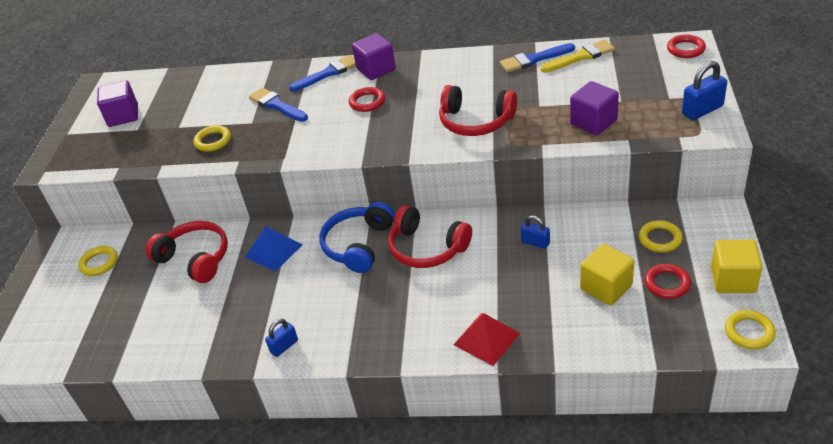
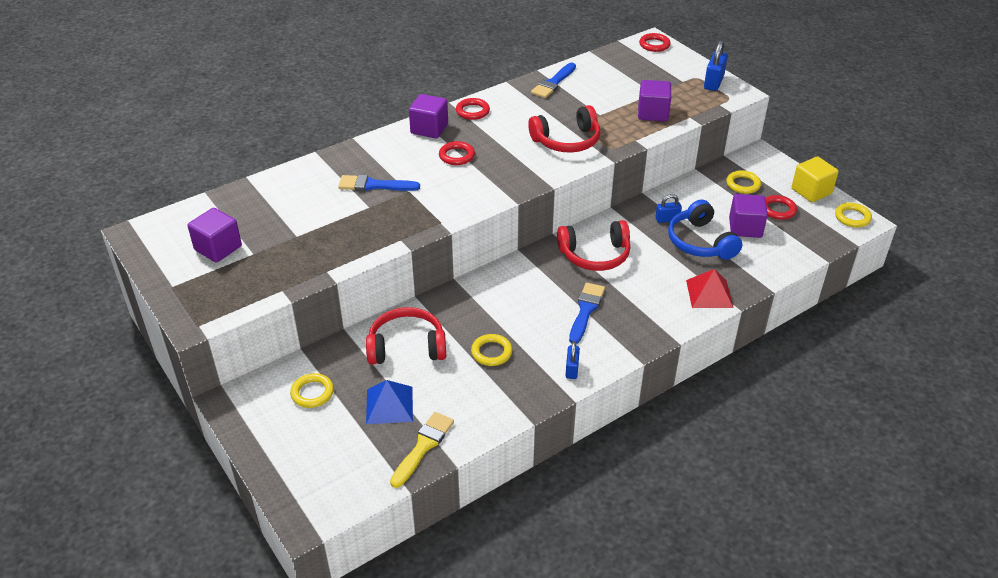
camera: 45 degrees left, 0 degrees up
(213, 141) = (352, 234): yellow ring -> yellow ring (491, 352)
(273, 251) = (471, 310): blue pyramid -> blue pyramid (389, 405)
(328, 73) = (388, 145): blue brush -> blue brush (586, 310)
(358, 245) = (539, 275): blue headphones -> blue headphones (700, 242)
(429, 65) = (472, 111): none -> red ring
(581, 57) = (587, 71): yellow brush -> yellow brush (423, 446)
(606, 287) = (745, 228): yellow cube -> purple cube

